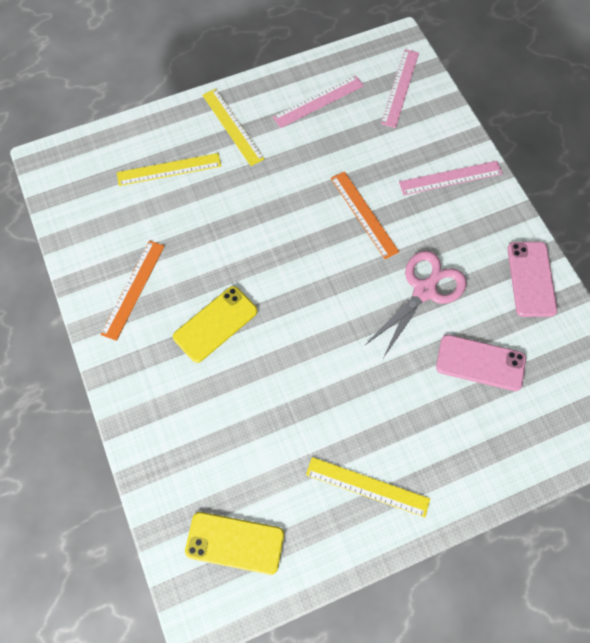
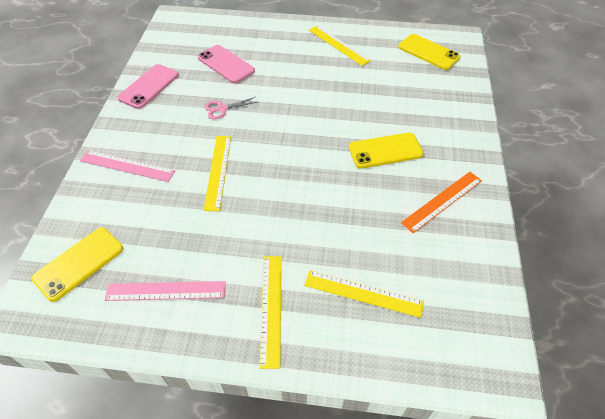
camera: 150 degrees left, 15 degrees down
(364, 214) = (218, 171): orange ruler -> yellow ruler
(400, 88) = (79, 263): pink ruler -> yellow phone
(424, 290) = (222, 109): pink scissors -> pink scissors, size x0.53

